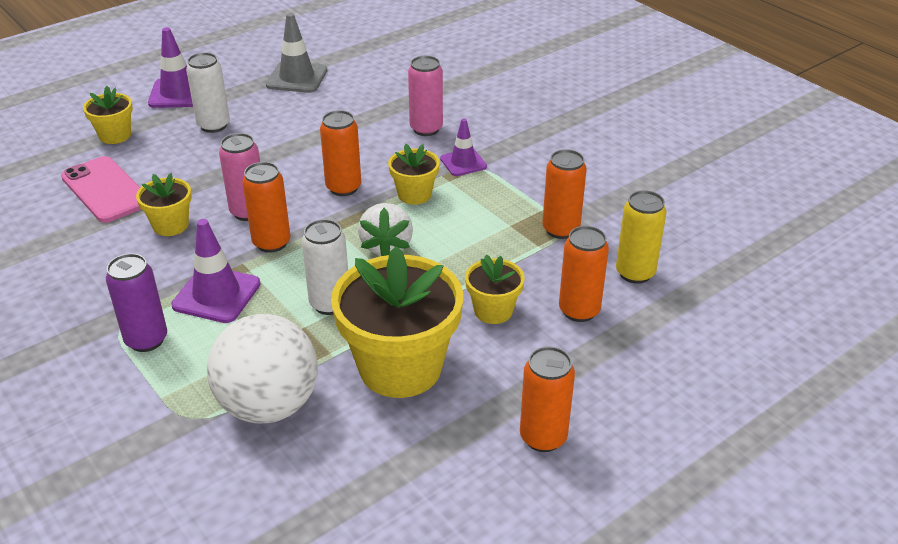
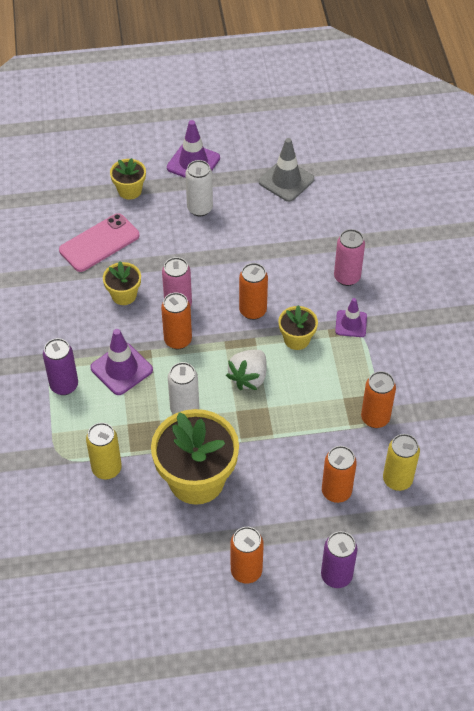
camera: 30 degrees right, 15 degrees up
(105, 190) = (99, 243): pink phone -> pink phone turned 60 degrees clockwise
(269, 405) = (107, 469): white ball -> yellow can
(493, 311) = (281, 464): yellow flower pot -> none
(654, 392) = (336, 576): none -> purple can

